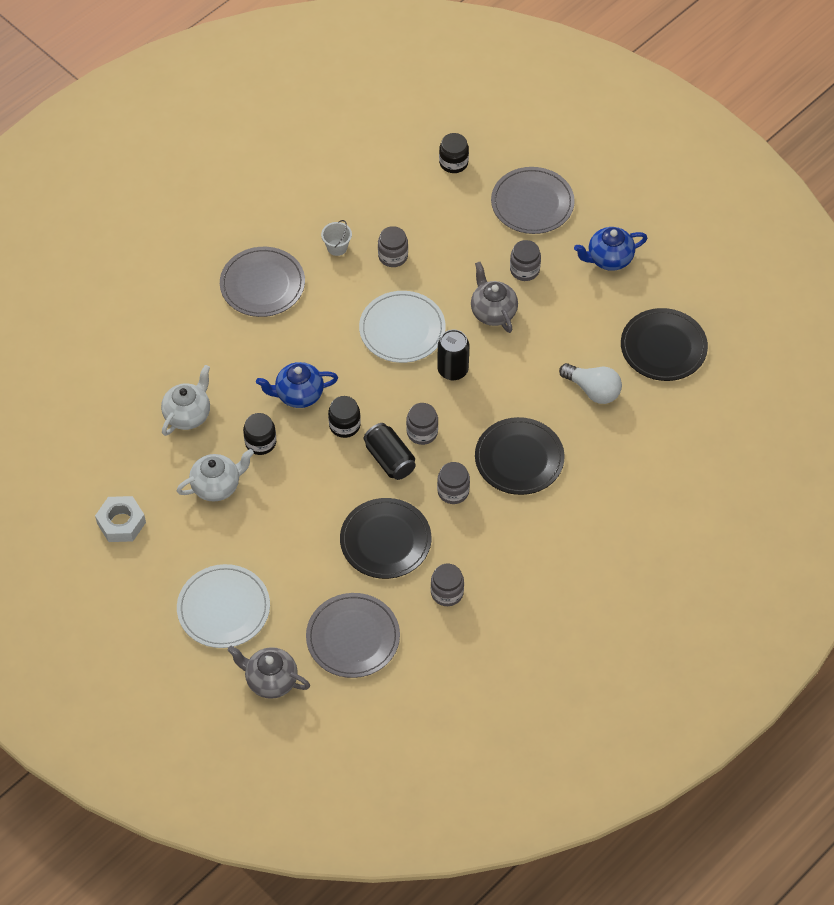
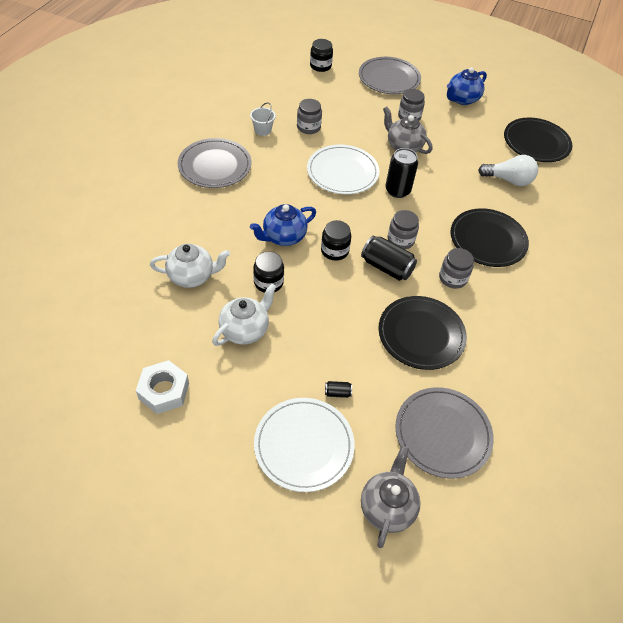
camera: 25 degrees left, 5 degrees down
(188, 414) = (192, 276): white teapot -> white teapot turned 75 degrees clockwise
(270, 680) = (387, 507): grey teapot -> grey teapot turned 105 degrees clockwise
(275, 572) = (337, 393): none -> black can
(447, 592) = (500, 364): grey jar -> none

